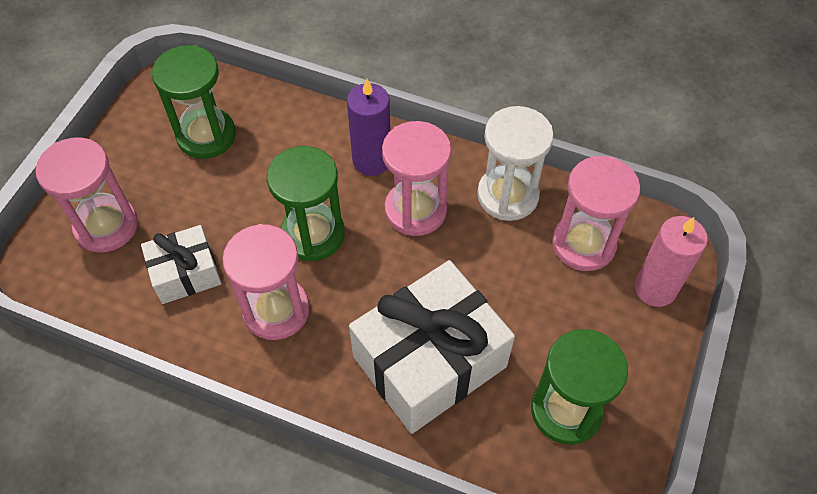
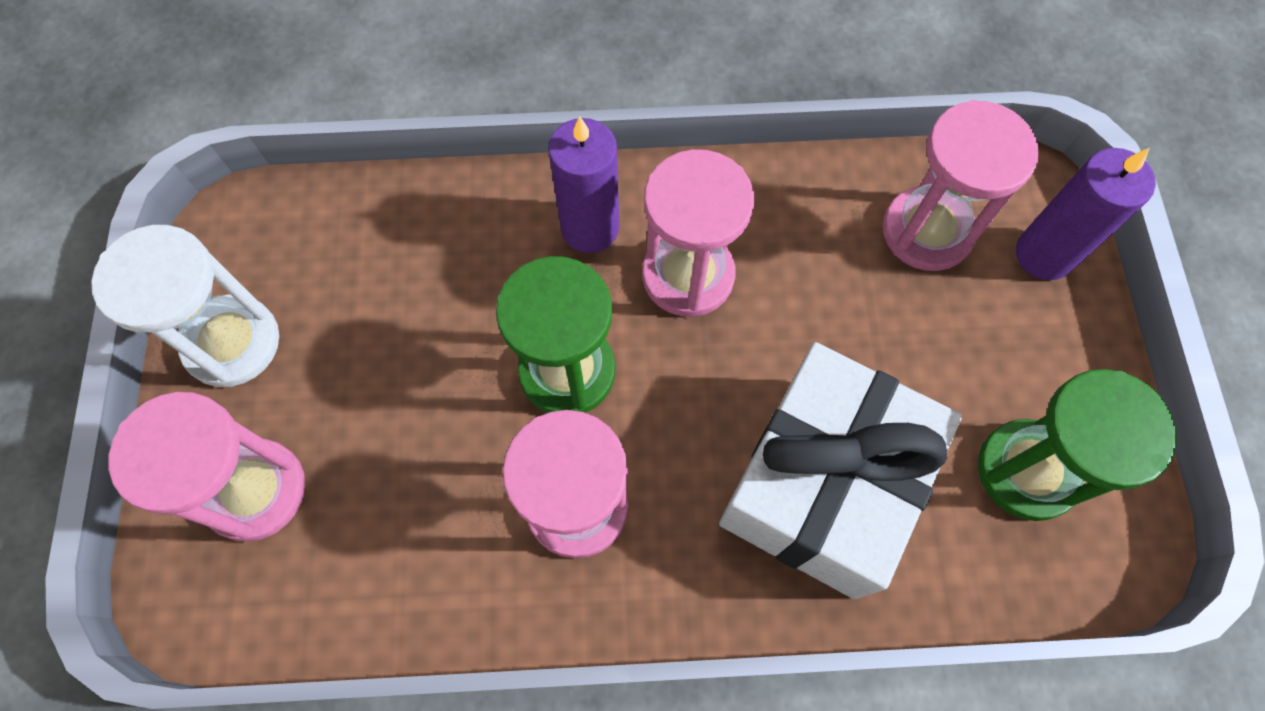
camera: 25 degrees left, 10 degrees up
(186, 273) = (416, 511): white gift -> none
(206, 135) = (331, 287): green hourglass -> none
(507, 195) = (796, 204): white hourglass -> white hourglass (232, 343)
(655, 288) = (1044, 254): pink candle -> purple candle

